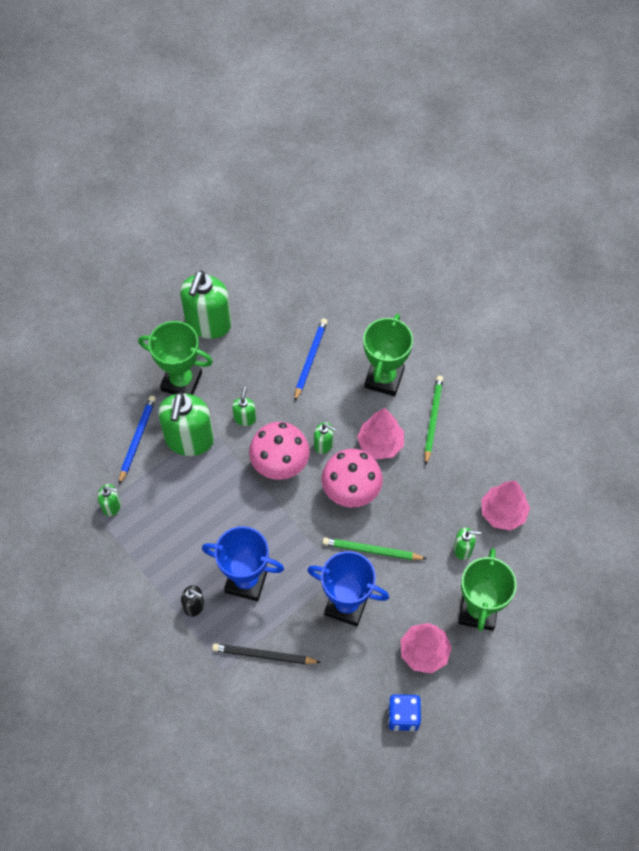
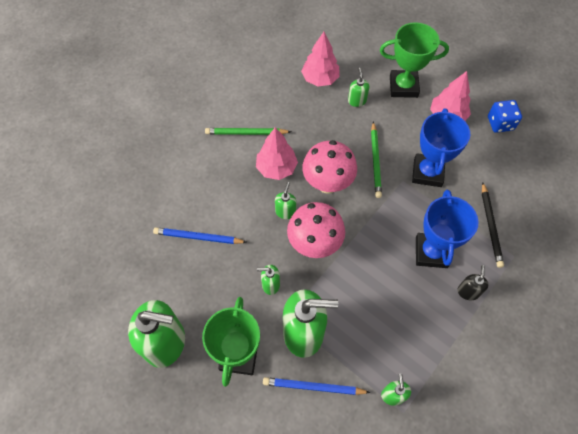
camera: 100 degrees left, 0 degrees up
(384, 378) = (211, 174): green trophy -> none

